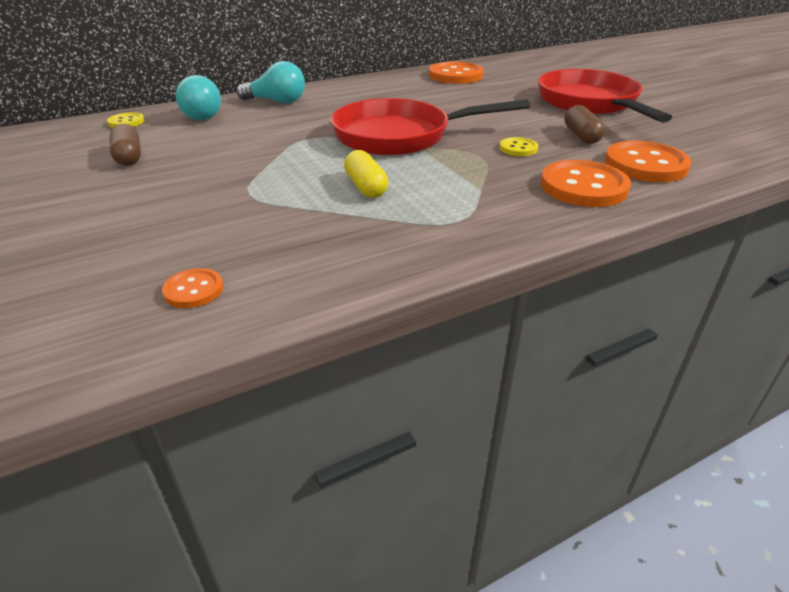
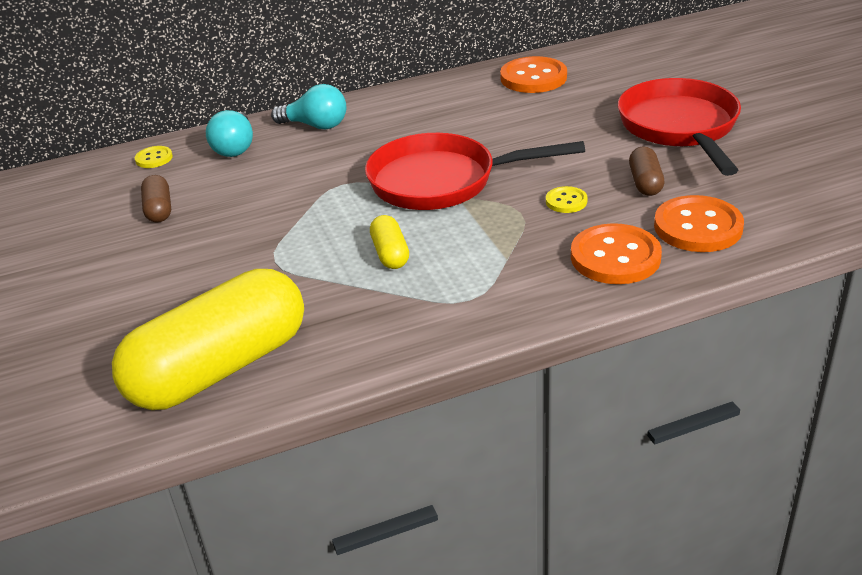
camera: 10 degrees right, 0 degrees up
(193, 290) = (220, 368): orange button -> yellow capsule

